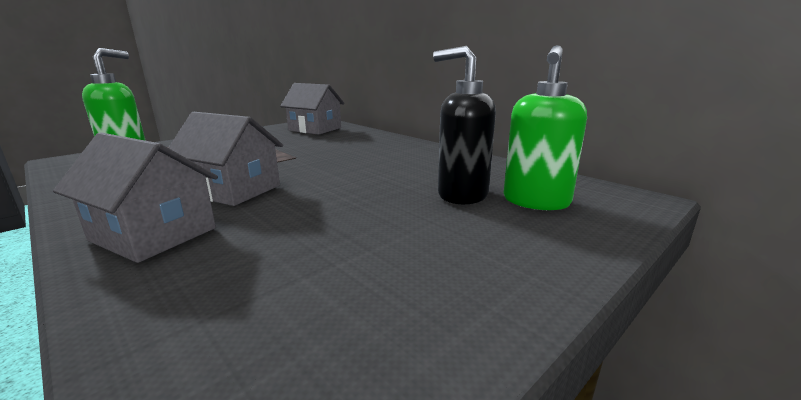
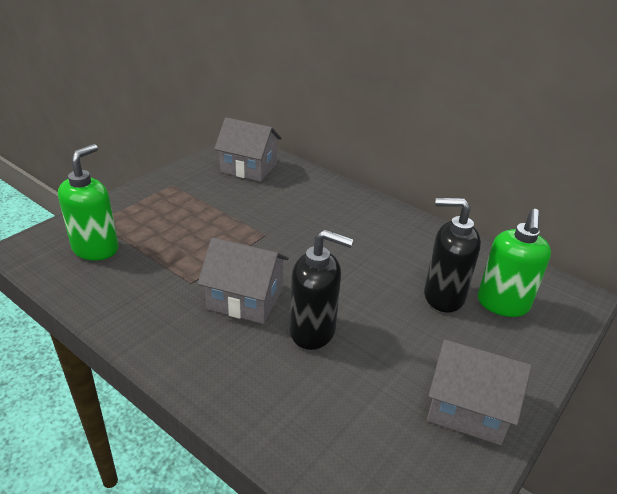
camera: 10 degrees left, 15 degrees up
(153, 234) = (227, 366): grey house -> grey house (468, 407)
(286, 213) = (313, 331): none -> black soap dispenser

